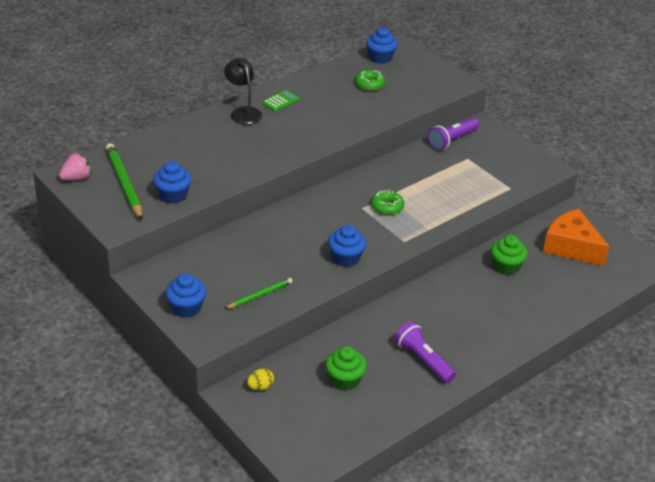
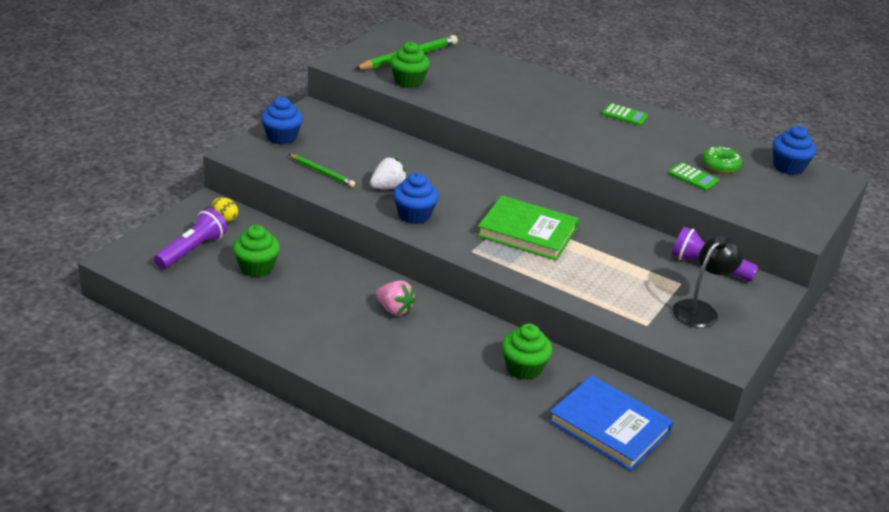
camera: 70 degrees right, 5 degrees down
(77, 178) = (399, 36): pink strawberry -> pink strawberry (394, 310)
(173, 195) = (408, 81): blue cupcake -> green cupcake
(243, 112) = (581, 97): black lamp -> black lamp (700, 309)
(298, 262) = (388, 187): none -> white strawberry
(382, 101) = (693, 177): none -> green calculator
(387, 207) = (527, 232): green donut -> green book
(423, 360) = (312, 317): purple flashlight -> purple flashlight (192, 250)
(571, 247) = (609, 426): orange cheese -> blue book

